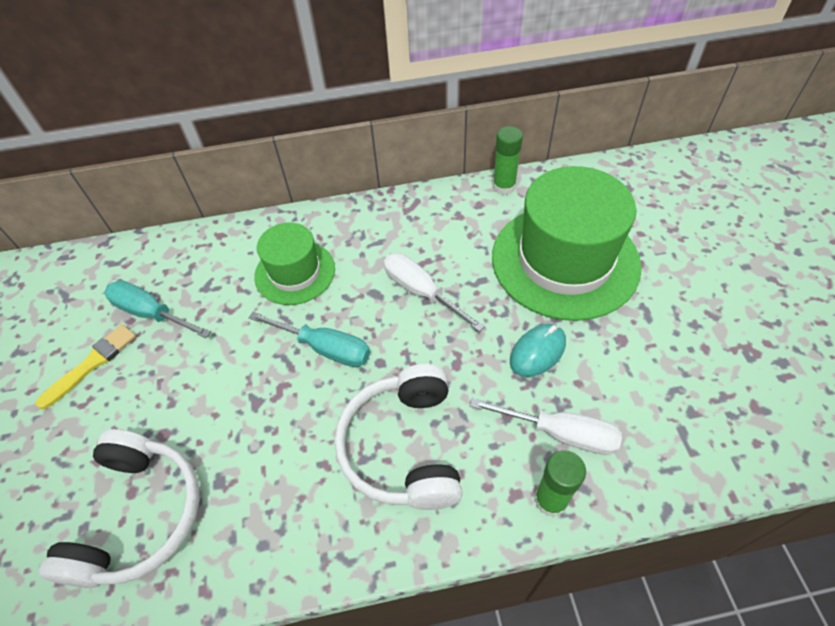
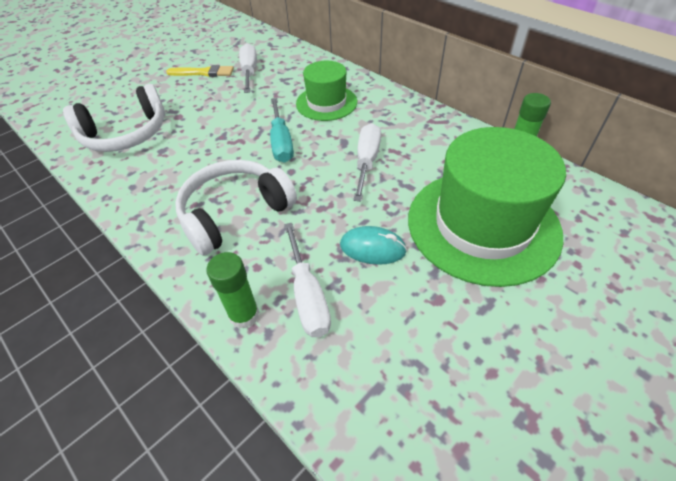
camera: 55 degrees right, 5 degrees down
(151, 313) = (249, 72): turquoise screwdriver -> white screwdriver

